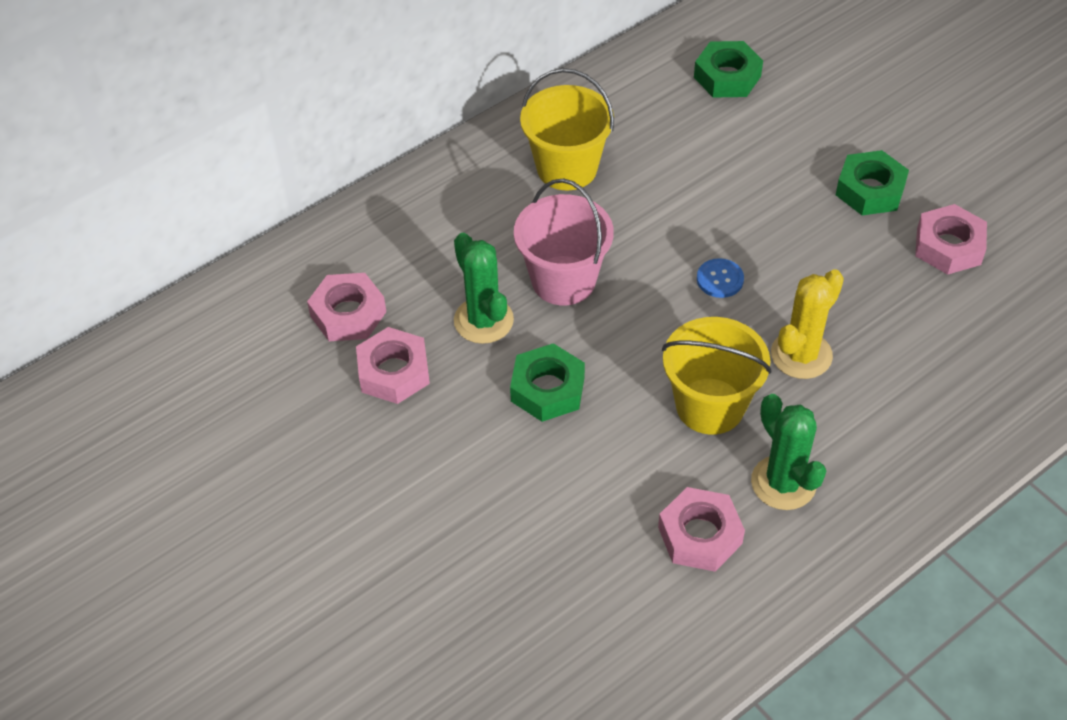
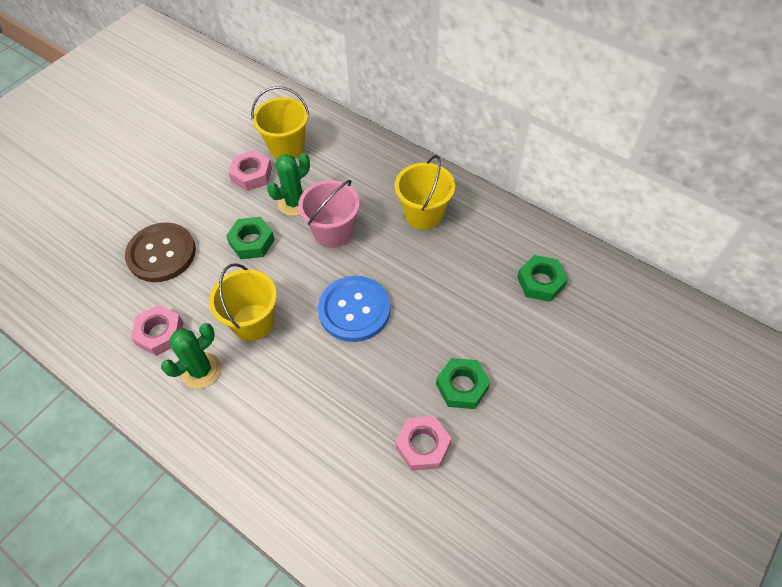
camera: 75 degrees right, 5 degrees up
(348, 314) = (286, 147): pink nut -> yellow bucket
(530, 523) = (161, 253): none -> brown button
(720, 279) = (354, 310): blue button -> blue button, size x2.36
(801, 355) = (302, 365): yellow cactus -> none

